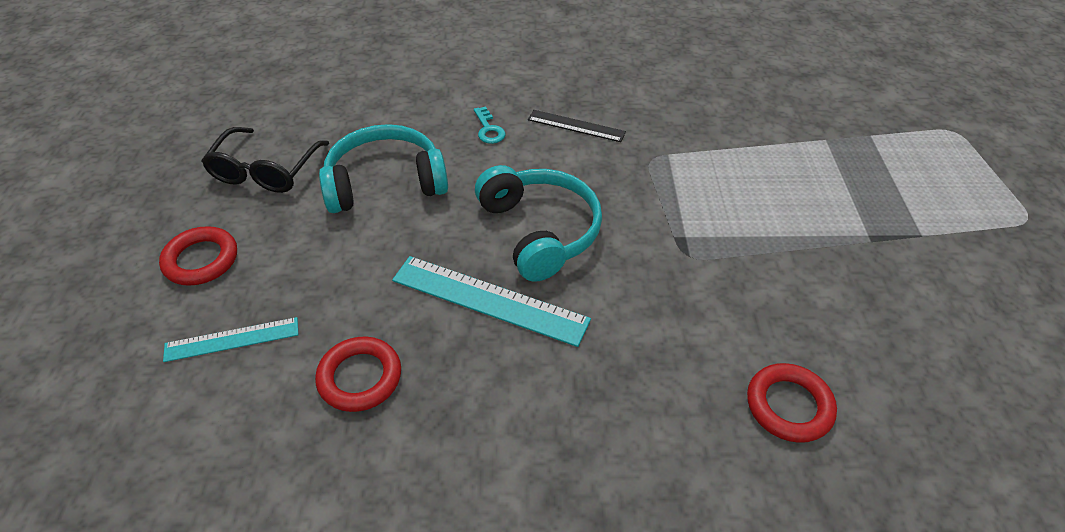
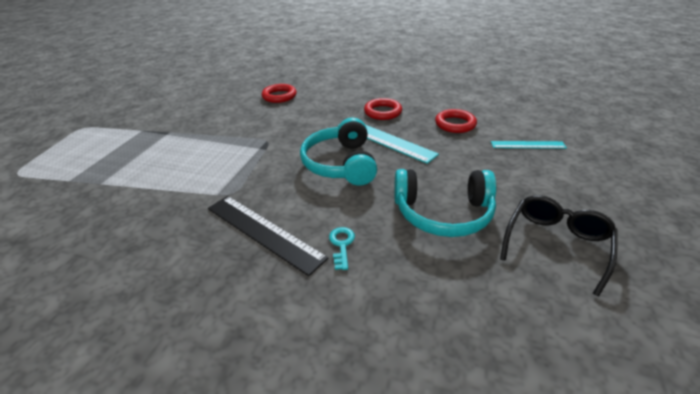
camera: 160 degrees left, 10 degrees down
(201, 260) = (572, 184): red ring -> red ring (383, 112)
(576, 126) = (263, 232): black ruler -> black ruler, size x1.65

